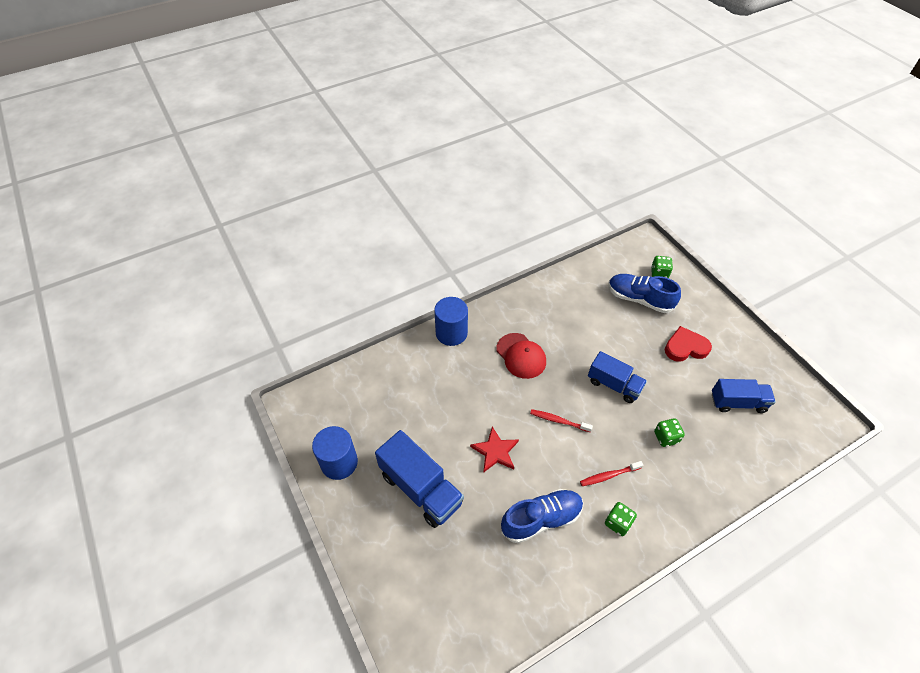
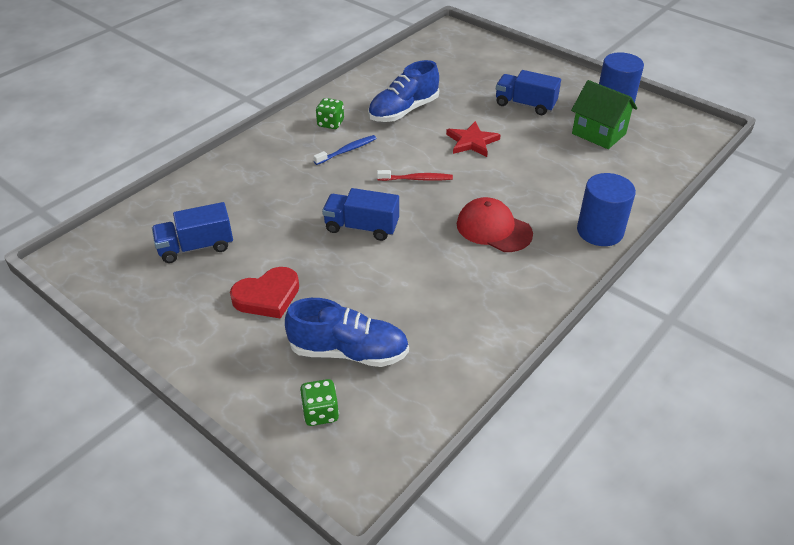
camera: 160 degrees right, 10 degrees down
(383, 426) = (598, 133): none -> green house
(421, 488) = (525, 105): blue truck -> blue truck, size x0.66
(609, 475) = (347, 150): red toothbrush -> blue toothbrush
(666, 437) = (288, 193): green dice -> none

